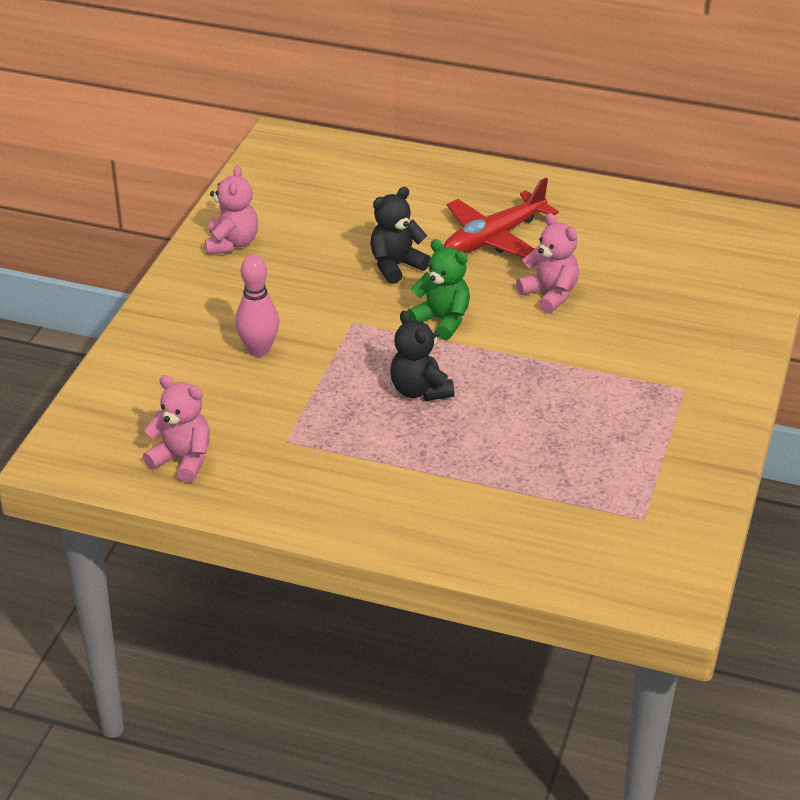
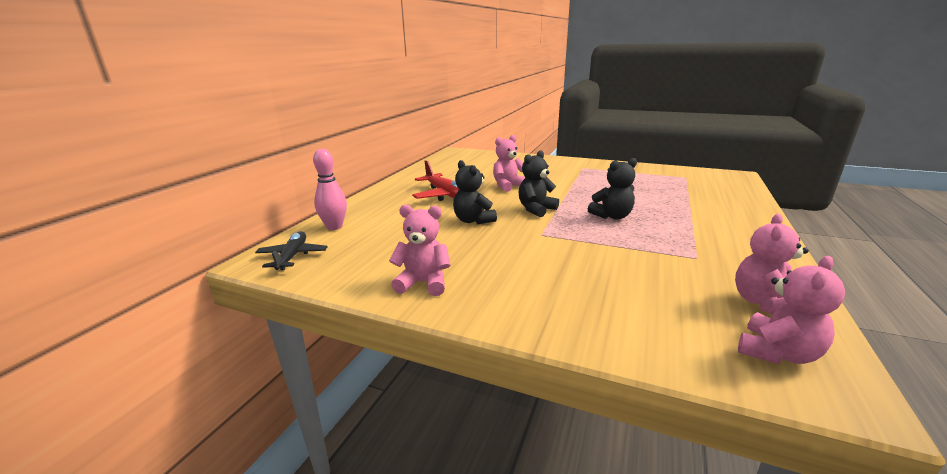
camera: 85 degrees left, 15 degrees down
(106, 440) = (777, 353): none -> pink teddy bear
(259, 350) = (586, 269): pink bowling pin -> pink bowling pin (334, 227)
(290, 155) = (292, 256): none -> black plane
(442, 321) = (536, 209): green teddy bear -> black teddy bear

